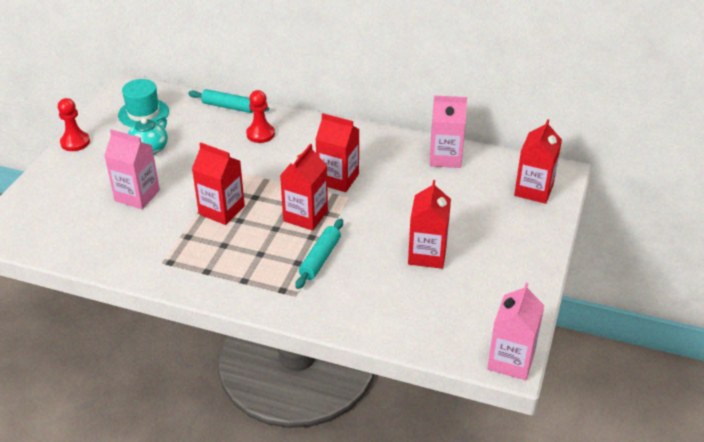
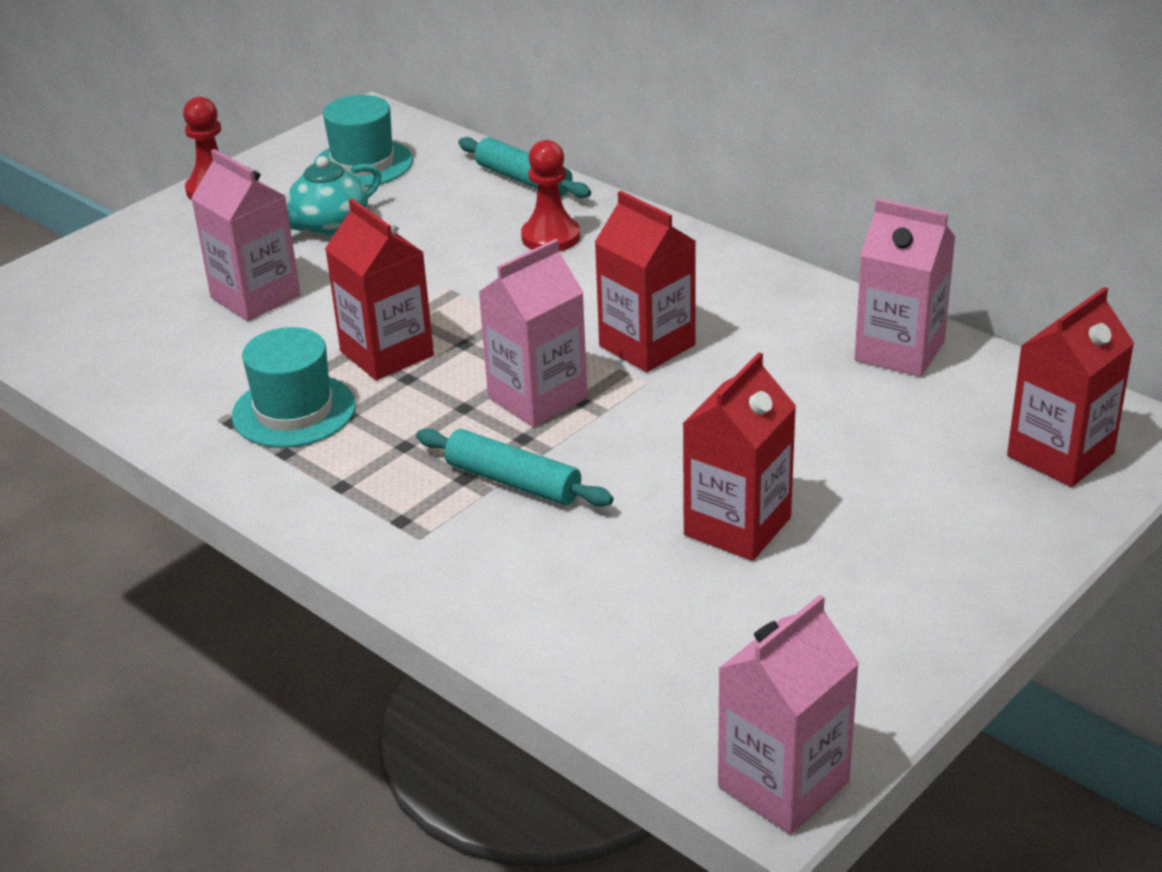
camera: 25 degrees right, 5 degrees down
(196, 249) = (294, 411): none -> turquoise hat
(305, 216) = (537, 398): red carton -> pink carton
(320, 258) = (513, 481): turquoise rolling pin -> turquoise rolling pin turned 75 degrees clockwise

